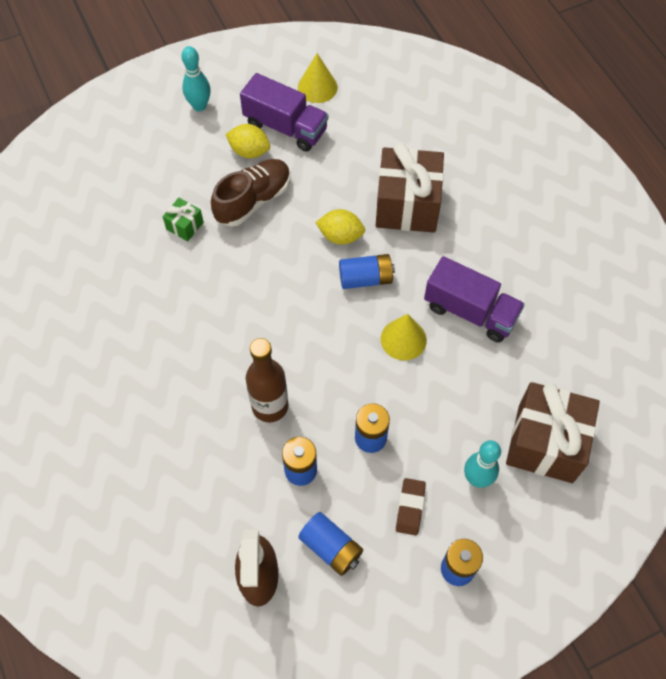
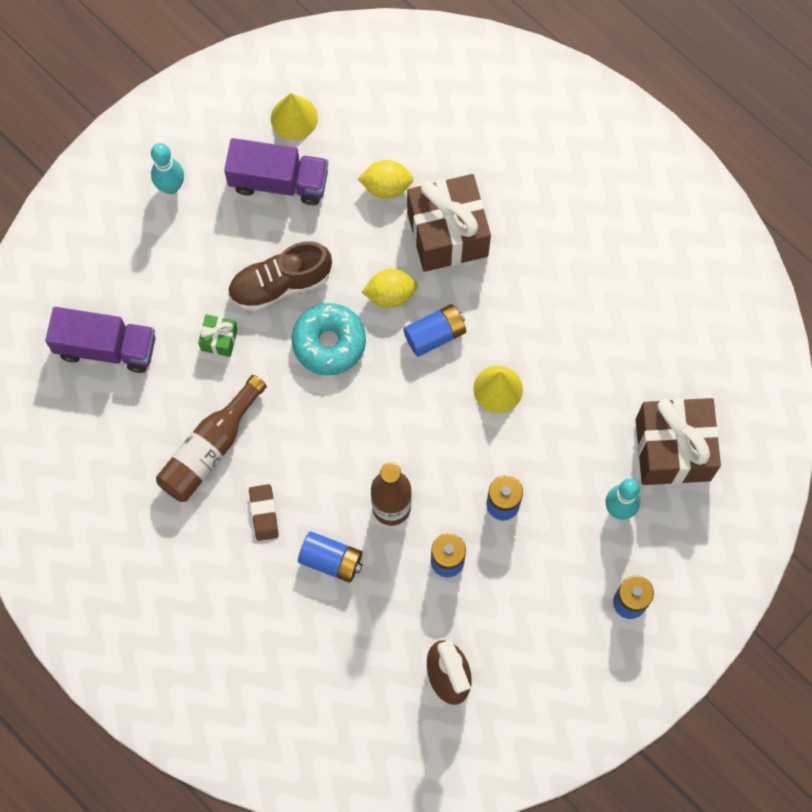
camera: 20 degrees left, 10 degrees up
(137, 306) = (210, 449): none -> brown bottle
(249, 151) = (251, 225): yellow lemon -> yellow lemon (386, 186)
(253, 200) = (280, 284): brown shoe -> brown shoe turned 135 degrees counterclockwise
(273, 256) = (329, 343): none -> turquoise donut
(331, 548) = (505, 625): blue battery -> blue battery (331, 560)
(410, 507) = (565, 560): brown eraser -> brown eraser (264, 513)
(470, 311) = (555, 334): purple truck -> purple truck (106, 347)

